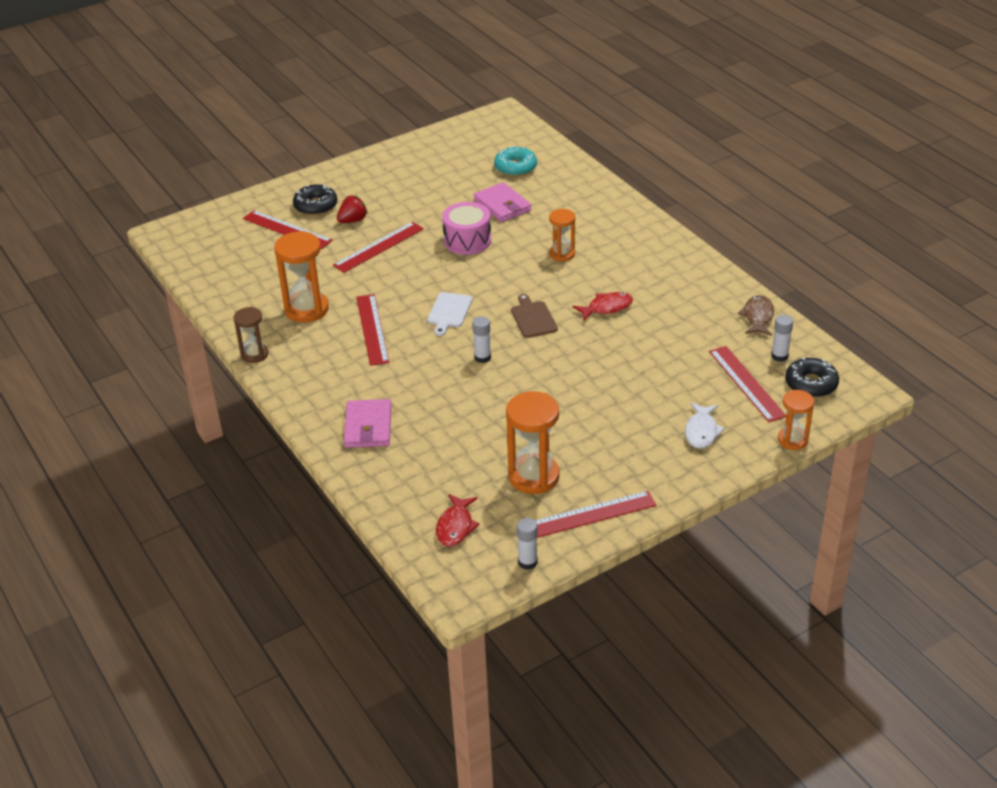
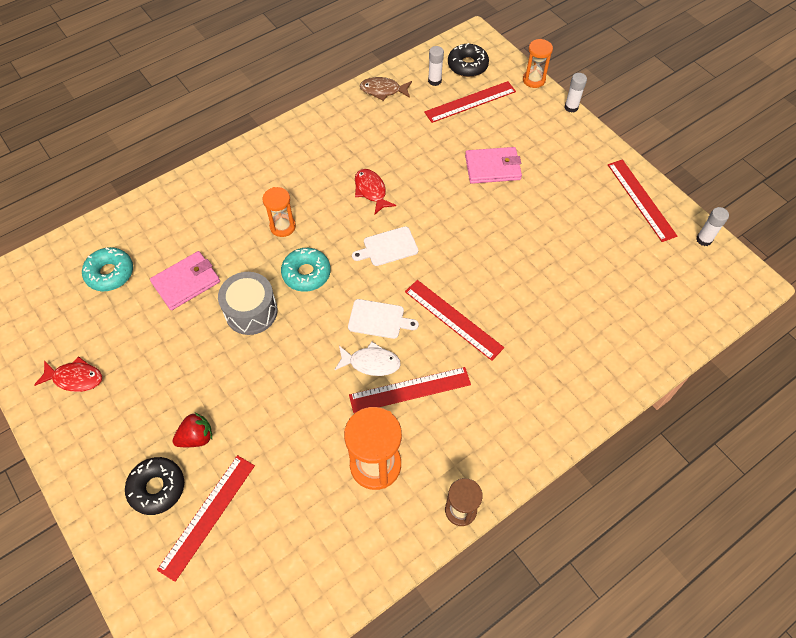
camera: 95 degrees left, 20 degrees up
(353, 220) = (196, 437): red strawberry -> red strawberry turned 105 degrees clockwise
(368, 427) = (564, 375): pink wallet -> pink wallet (492, 167)
(379, 247) = (256, 401): red ruler -> red ruler (453, 319)
(455, 526) = (678, 292): red fish -> red fish (75, 378)
(467, 240) = (251, 311): pink drum -> grey drum
(482, 357) = (450, 285): white glue stick -> white glue stick (571, 107)
(505, 269) = (306, 273): none -> turquoise donut
(533, 318) = (388, 247): brown cutting board -> white cutting board
(533, 476) = (606, 239): orange hourglass -> none
(701, 431) = (532, 131): white fish -> white fish (371, 363)

